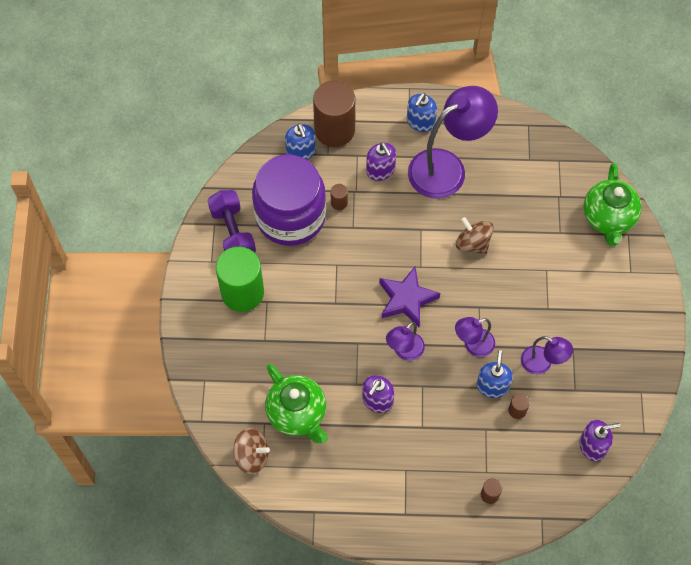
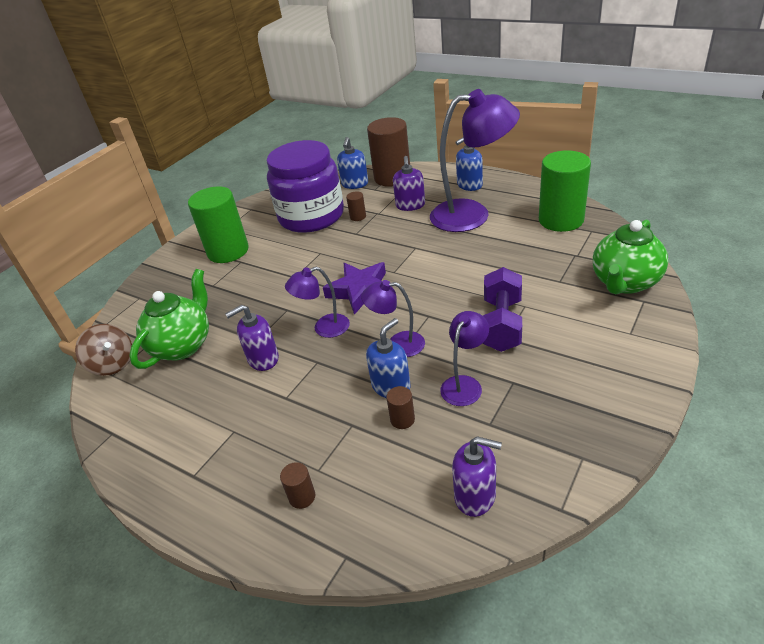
camera: 35 degrees right, 25 degrees down
(233, 233) = (258, 216): purple dumbbell -> purple dumbbell (501, 324)
(297, 414) = (183, 345): green teapot -> green teapot turned 150 degrees counterclockwise
(473, 243) = (458, 267): brown spinning top -> none
(528, 153) = (561, 220): none -> green cylinder
(542, 363) = (465, 384): purple lamp -> purple lamp turned 120 degrees counterclockwise

